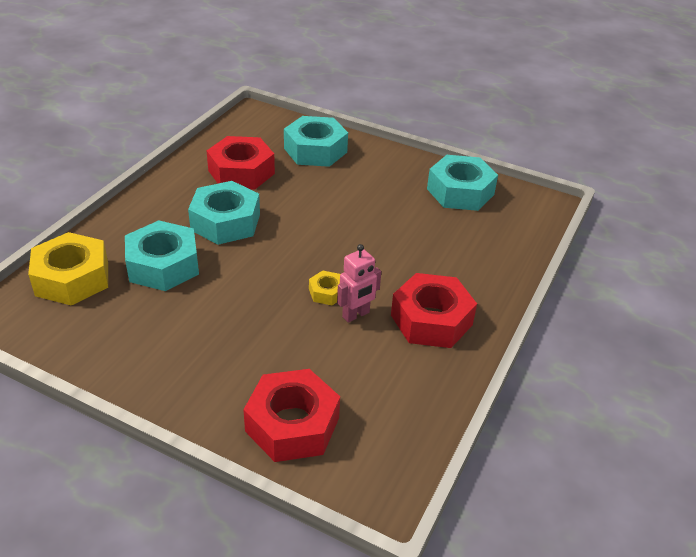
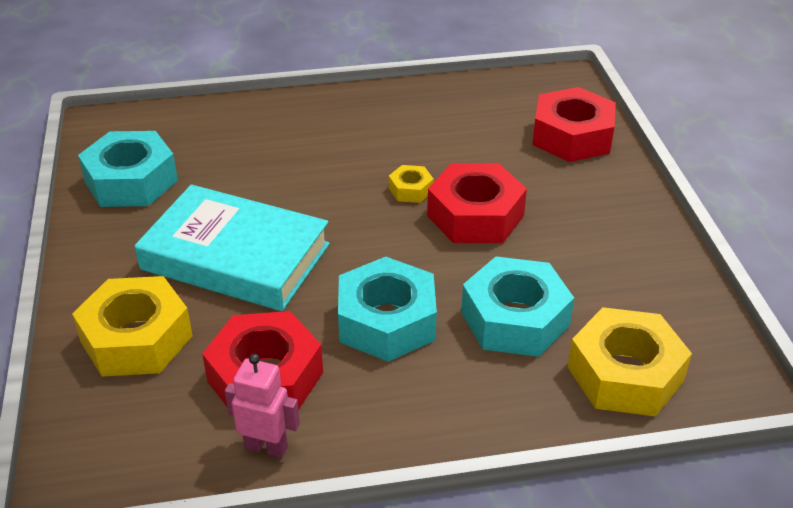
camera: 125 degrees left, 0 degrees up
(315, 150) = (136, 339): turquoise nut -> yellow nut
(342, 198) = (235, 257): none -> turquoise book
(356, 315) = (418, 161): pink robot -> pink robot (266, 447)
(431, 320) = (373, 122): red nut -> red nut (475, 215)

